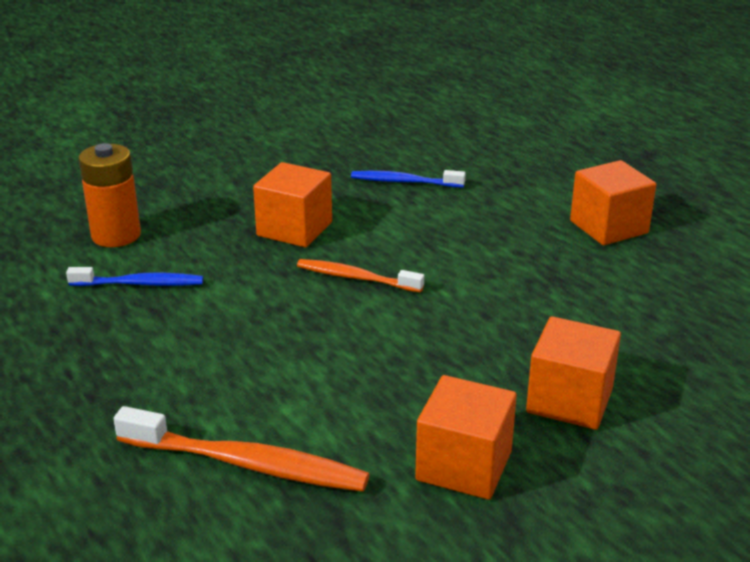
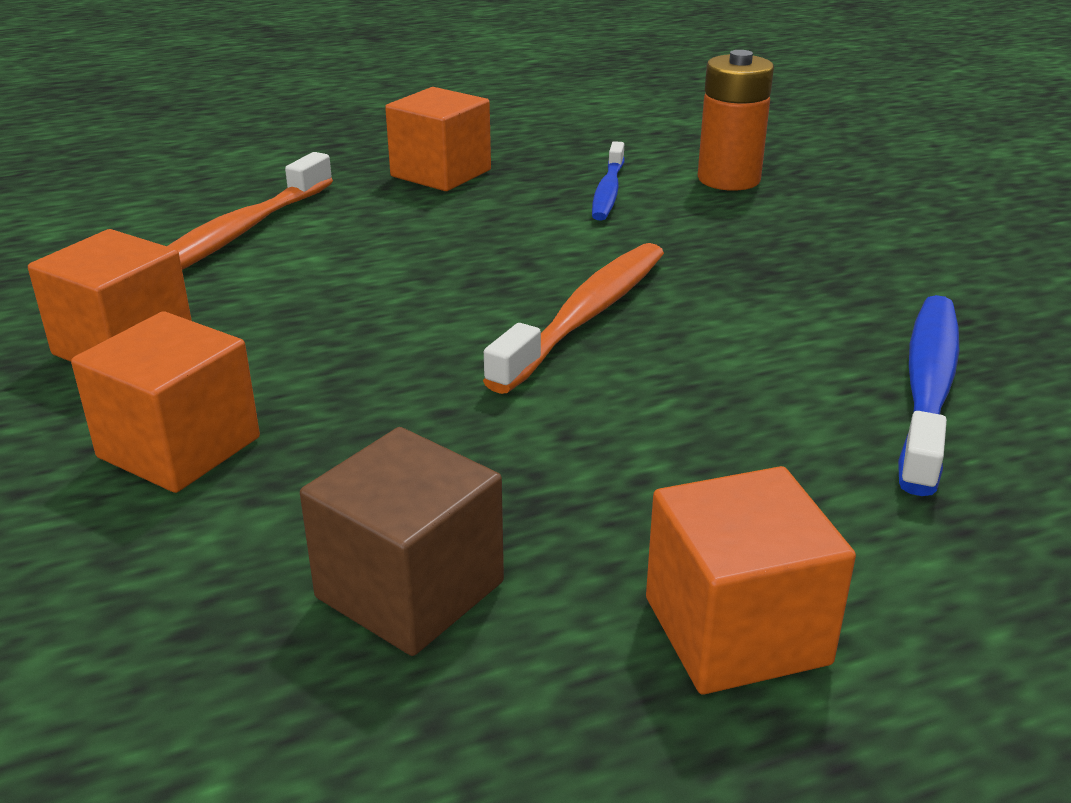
camera: 100 degrees right, 0 degrees up
(294, 229) = (741, 282): orange cube -> orange cube (441, 173)
(356, 278) = (585, 316): orange toothbrush -> orange toothbrush, size x1.58
(404, 182) = (928, 389): blue toothbrush -> blue toothbrush, size x1.58
(635, 302) = (410, 590): none -> brown cube

